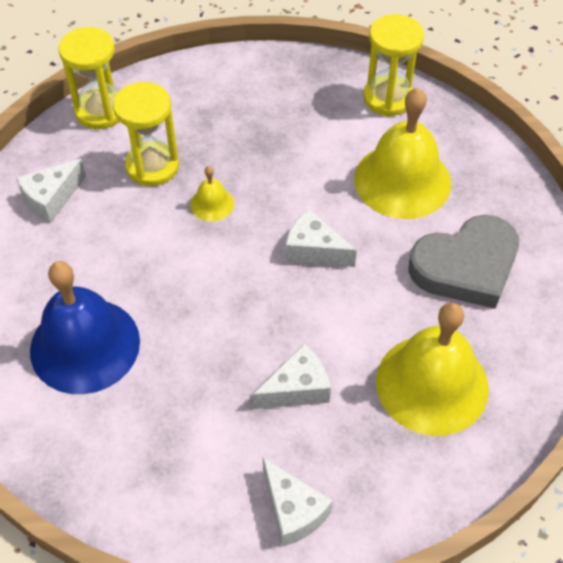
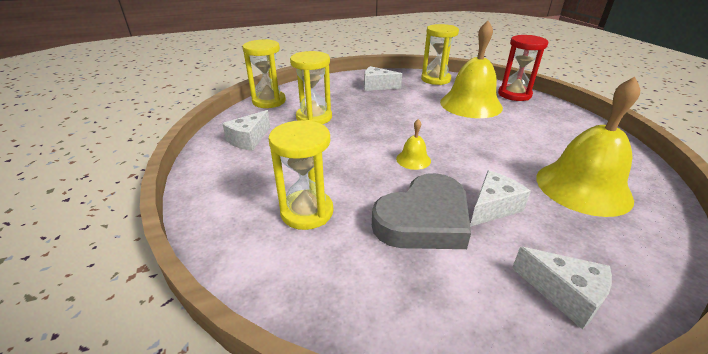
camera: 15 degrees left, 20 degrees down
(85, 345) = (307, 212): blue bell -> yellow hourglass
(212, 204) = (363, 127): yellow bell -> yellow bell (413, 159)
(314, 250) = (444, 137): white cheese -> white cheese (377, 86)
(466, 266) = (542, 131): grey heart -> grey heart (424, 219)
(491, 168) = (514, 95): none -> red hourglass

